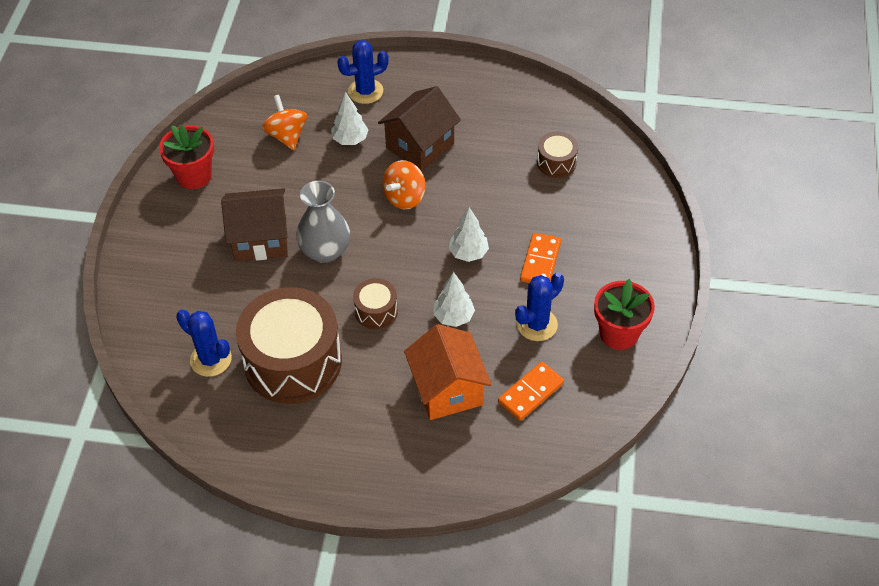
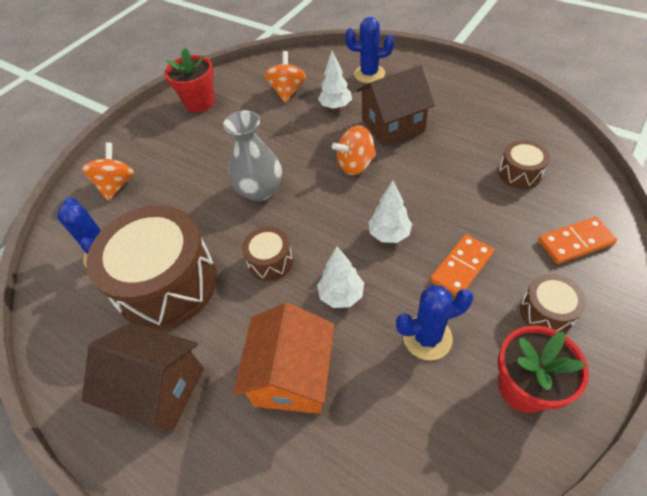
camera: 30 degrees right, 0 degrees up
(168, 292) = (117, 185): none -> orange spinning top
(260, 239) = (214, 164): brown house -> brown house (160, 389)
(531, 393) = (382, 422): orange domino -> orange domino (575, 242)
(617, 274) = (546, 312): none -> brown drum

